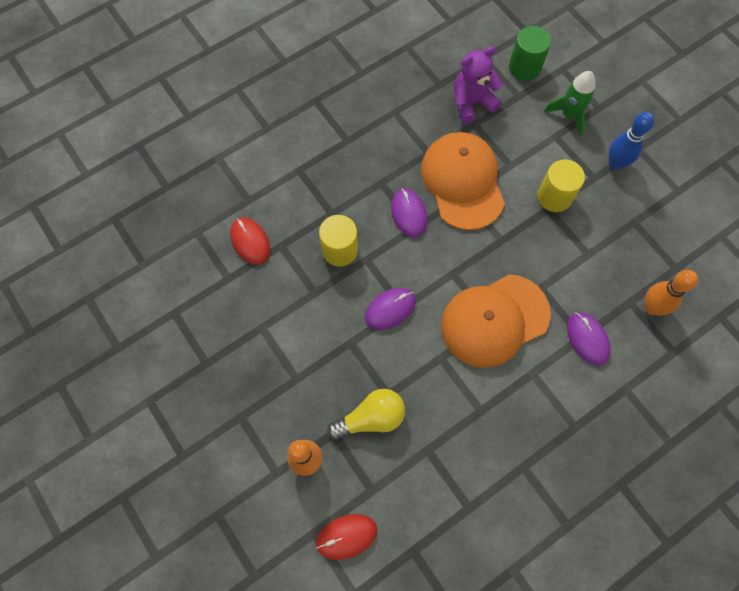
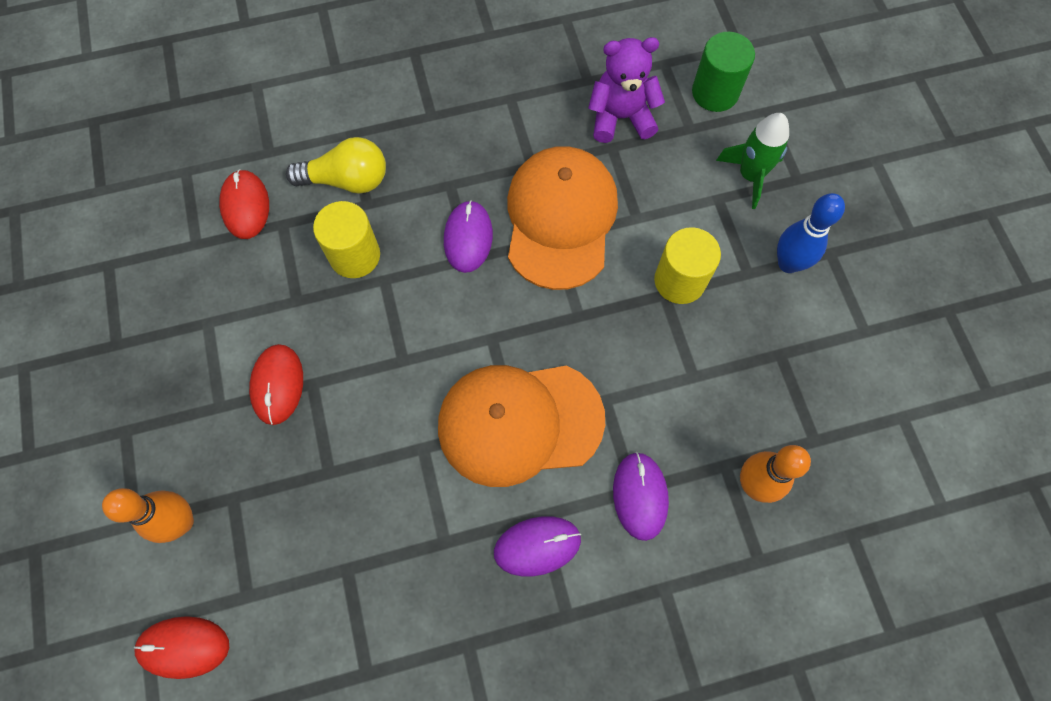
camera: 20 degrees right, 0 degrees up
(328, 351) = (277, 385): none -> red mouse
(371, 418) = (291, 496): yellow light bulb -> yellow light bulb (347, 180)
(390, 309) = (385, 357): purple mouse -> purple mouse (537, 546)

